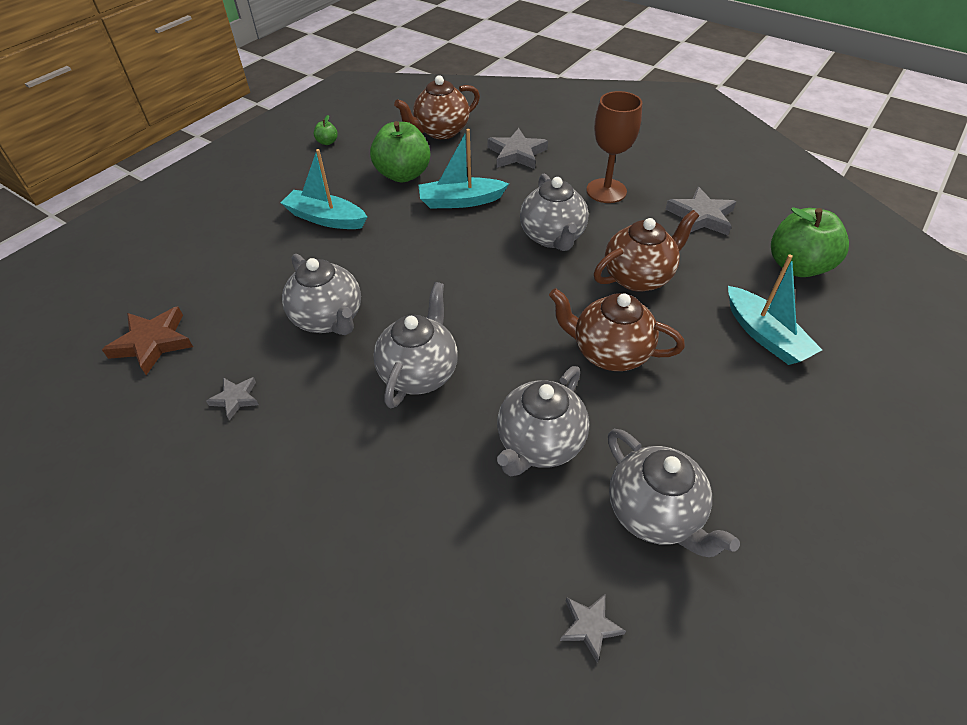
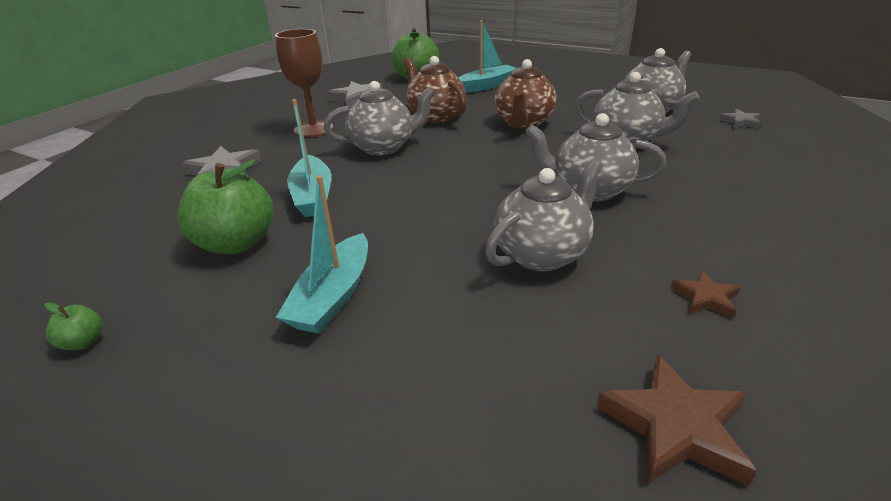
camera: 95 degrees left, 15 degrees down
(235, 399) = (705, 298): grey star -> brown star
(441, 131) = (133, 226): brown teapot -> none

